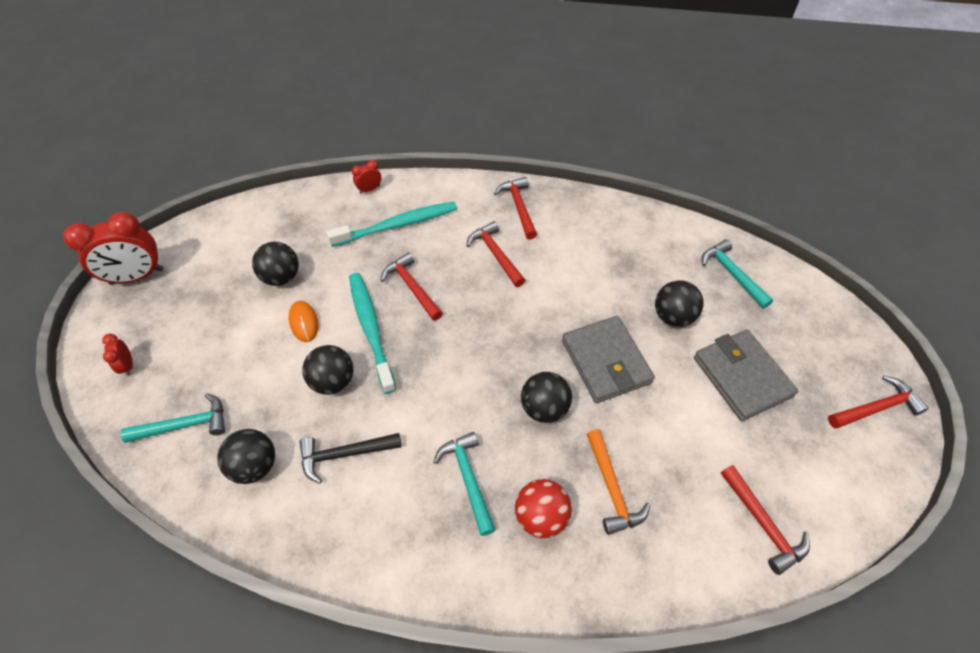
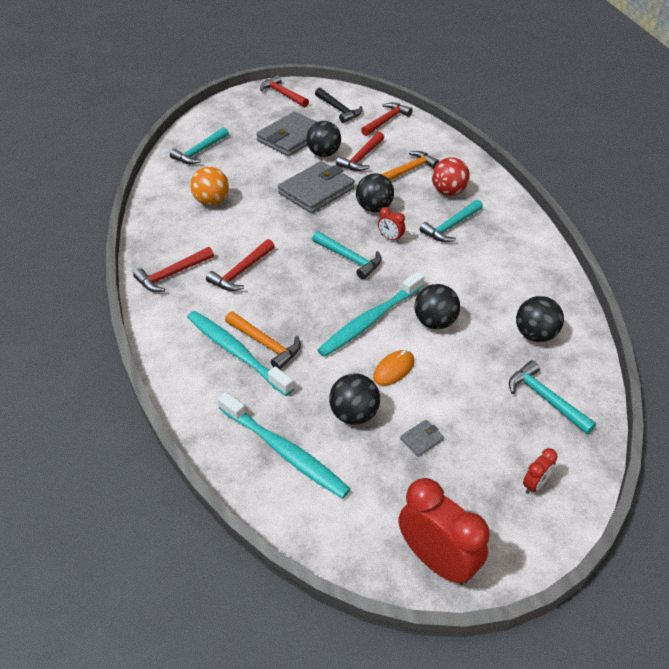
camera: 115 degrees left, 10 degrees down
(225, 310) = (422, 439): none -> grey wallet
(283, 226) = (284, 451): none -> turquoise toothbrush
(345, 454) = (485, 290): black hammer -> black hammer (338, 109)
(369, 189) = (191, 398): red clock -> red clock (390, 238)
(394, 245) = (265, 344): none -> orange hammer
(412, 287) = (309, 311): red hammer -> red hammer (362, 158)
(468, 347) = (349, 258): none -> turquoise hammer
(624, 261) = (212, 201): none -> orange ball
(673, 316) = (256, 170): black ball -> black ball (324, 154)

